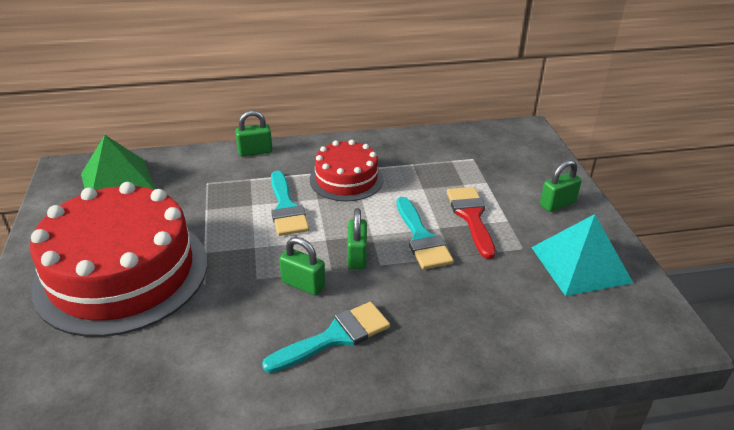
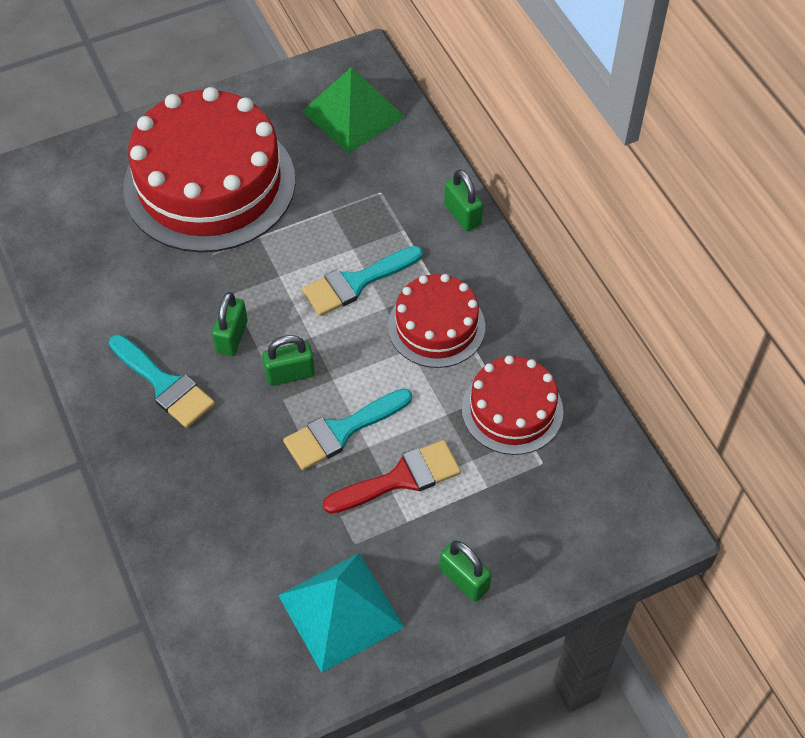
camera: 75 degrees right, 20 degrees up
(429, 161) = (512, 410): none -> red cake

